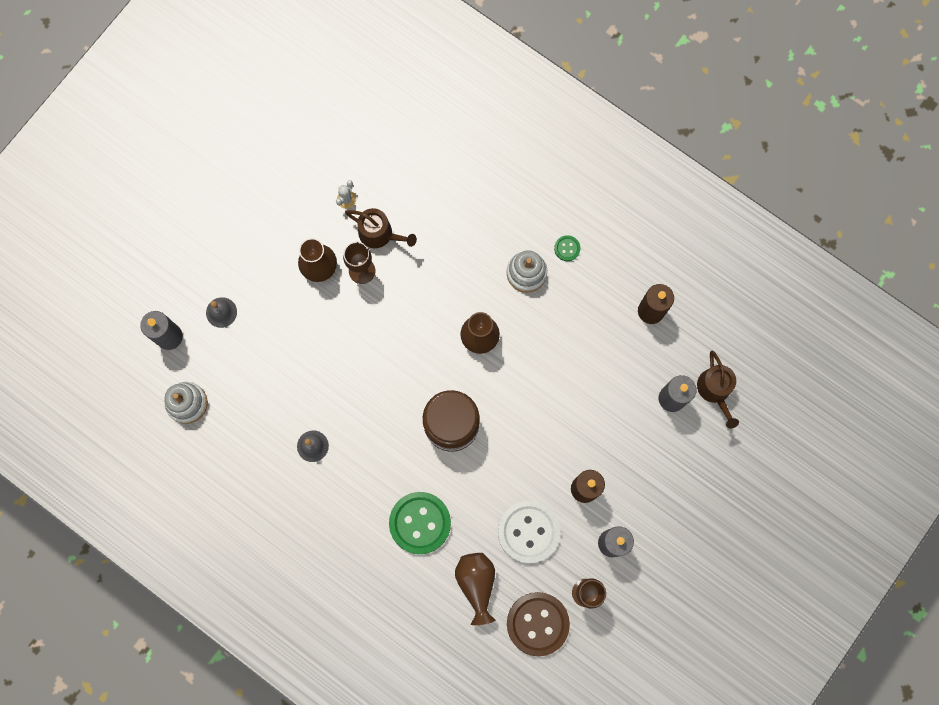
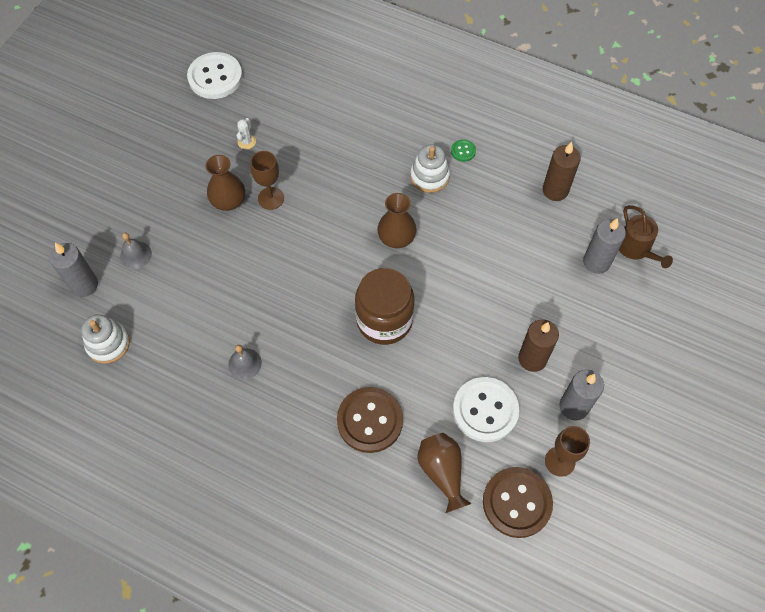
camera: 10 degrees left, 15 degrees down
(324, 113) = (215, 77): none -> white button
(379, 234) = (283, 165): brown watering can -> none
(420, 523) = (370, 420): green button -> brown button

